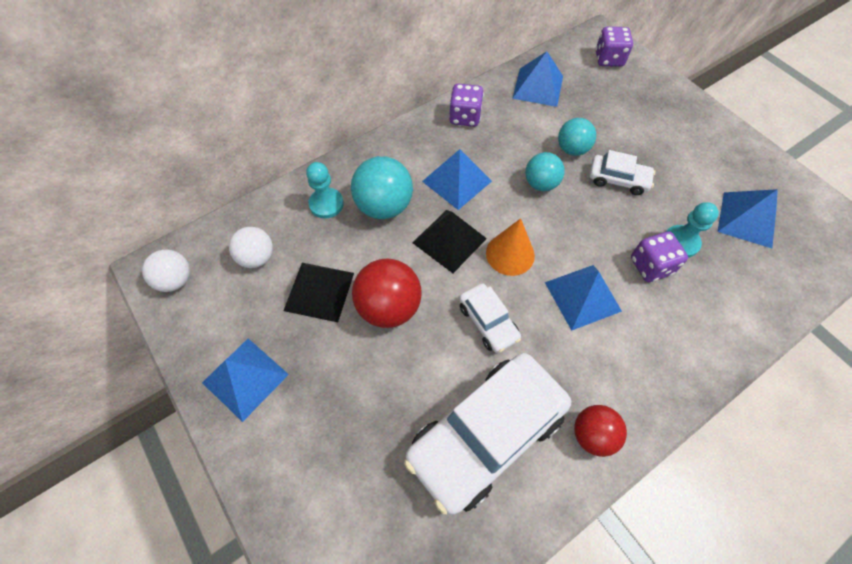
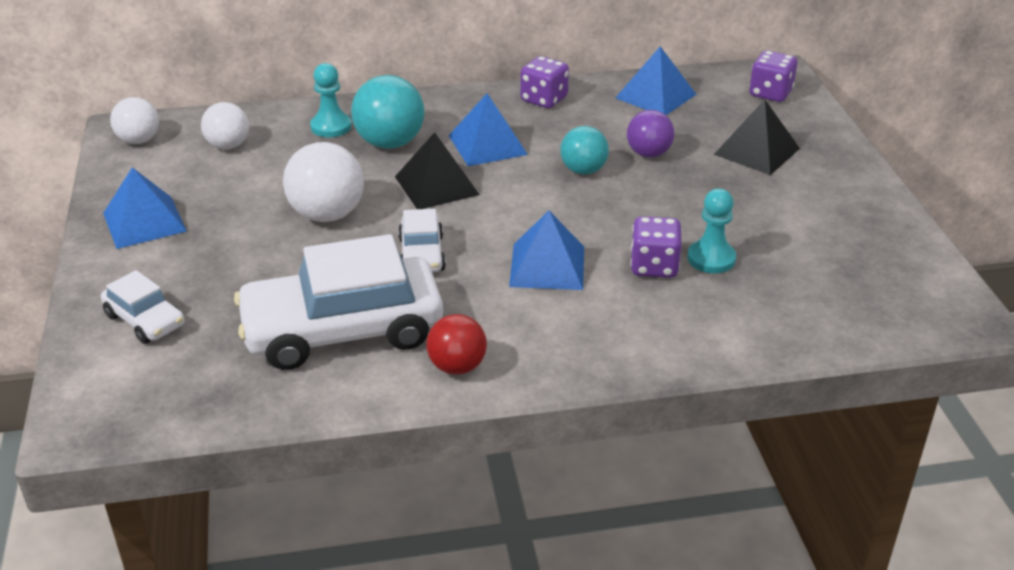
camera: 25 degrees right, 25 degrees down
(319, 291) = (267, 185): black pyramid -> black pyramid (757, 151)
(389, 307) = (327, 215): red ball -> white ball
(510, 254) = (494, 213): orange cone -> none
(572, 149) = (648, 154): turquoise ball -> purple ball
(618, 179) = (682, 191): white car -> white car (145, 320)
(747, 219) = (819, 264): blue pyramid -> none

